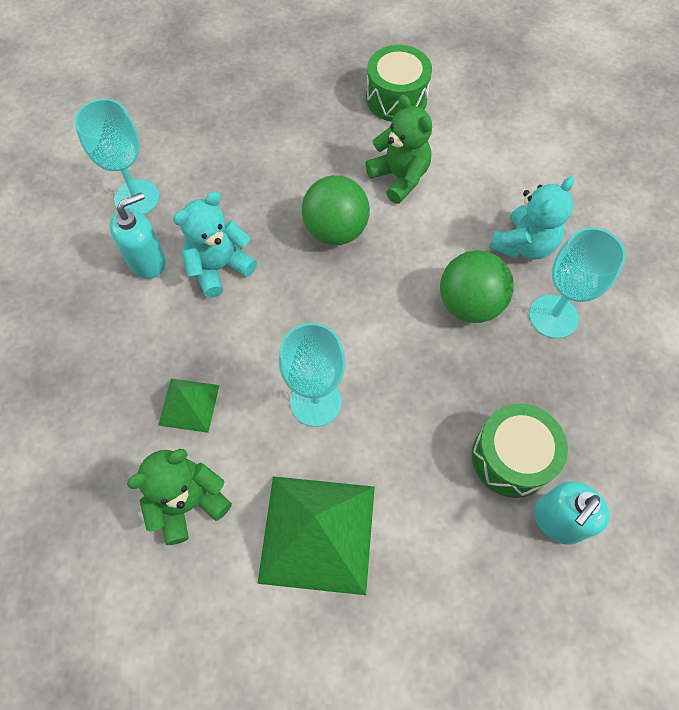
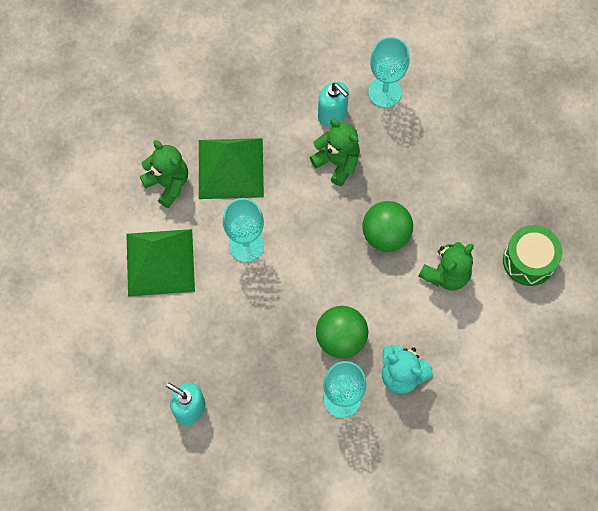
camera: 80 degrees right, 5 degrees up
(189, 405) = (231, 168): green pyramid -> green pyramid, size x1.92
(219, 267) = (337, 162): turquoise teddy bear -> green teddy bear
(511, 457) = (227, 376): green drum -> none

